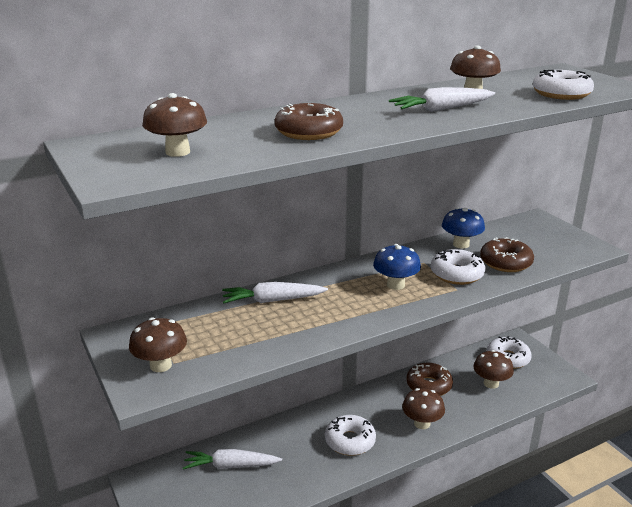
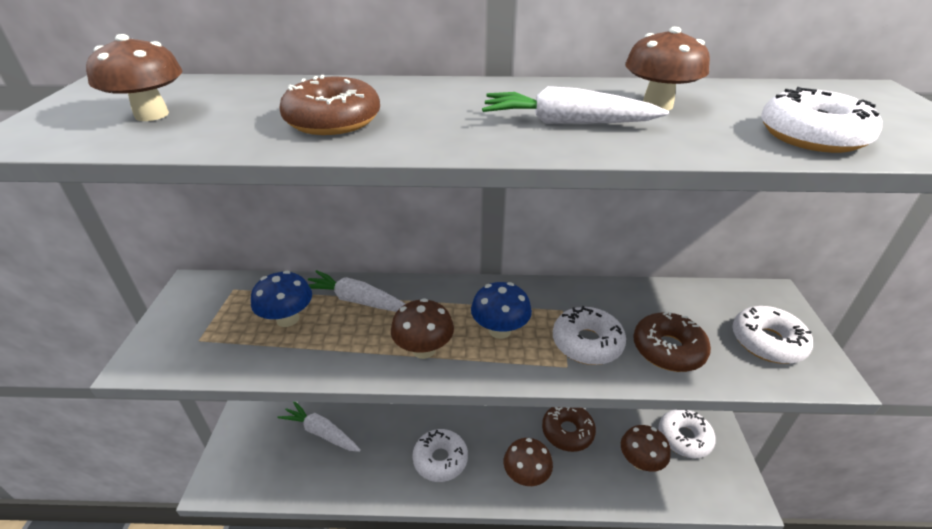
camera: 30 degrees right, 10 degrees up
(161, 365) = (186, 338): brown mushroom -> brown mushroom (423, 349)
(461, 244) = (632, 300): blue mushroom -> blue mushroom (288, 319)
(554, 242) = (767, 342): none -> white donut

